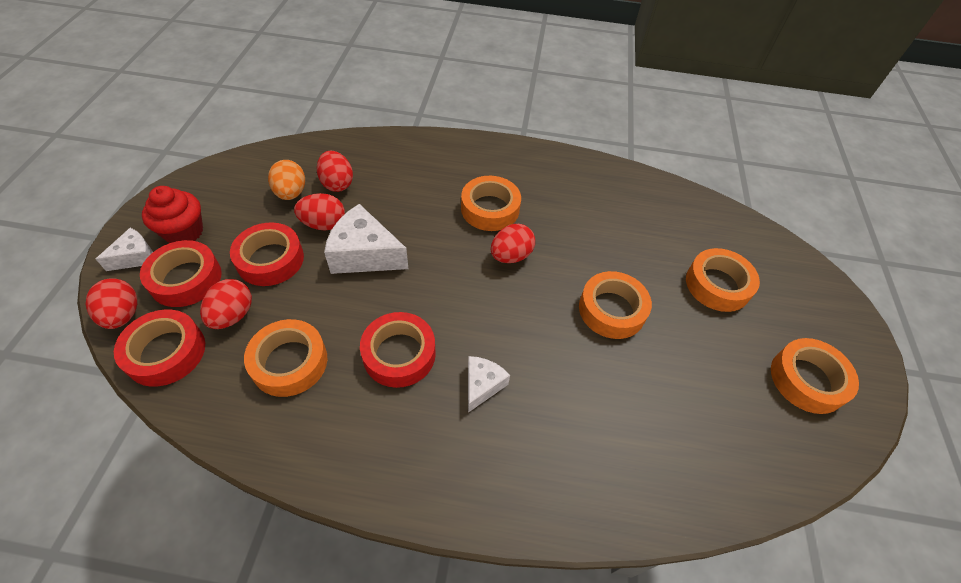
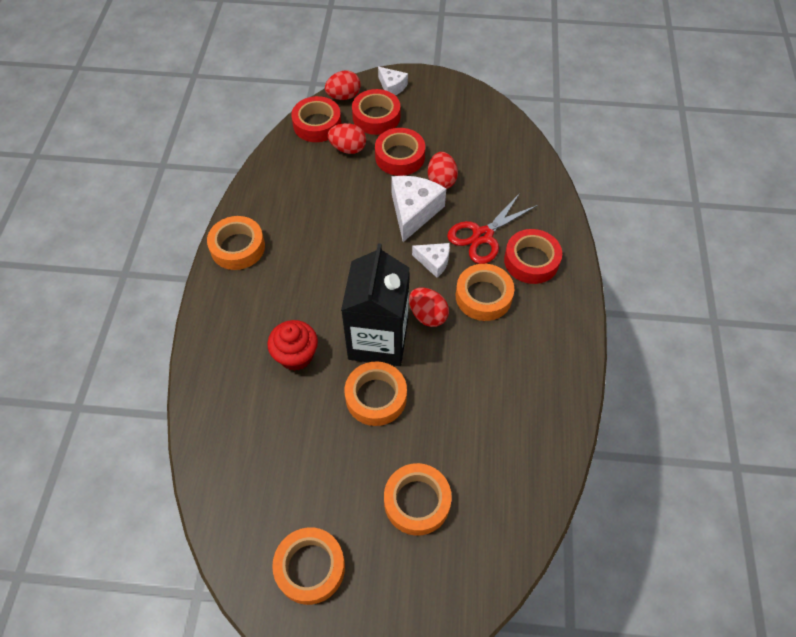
camera: 90 degrees right, 5 degrees up
(184, 232) = (418, 104): red cupcake -> red cupcake (296, 355)
(289, 362) = (312, 186): orange tape -> orange tape (237, 247)
(291, 193) = (472, 153): orange egg -> none
(337, 183) = (490, 180): red egg -> none
(399, 354) = (322, 246): red tape -> red tape (531, 261)
(412, 199) = (482, 236): none -> red scissors
(482, 385) = (298, 300): white cheese -> white cheese (434, 262)
(541, 302) = (378, 340): none -> black carton

